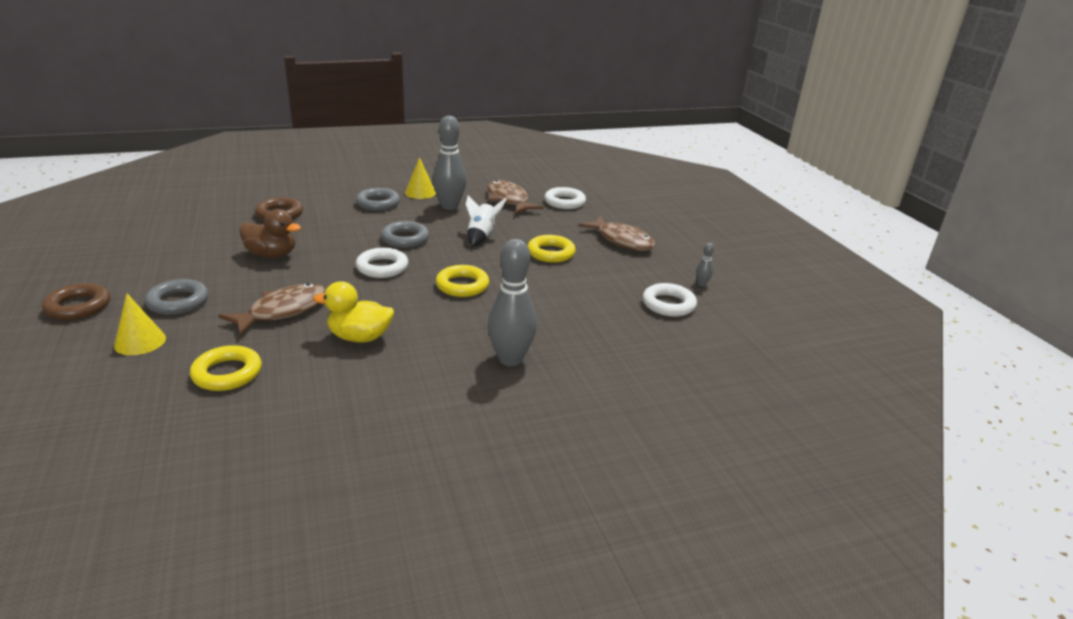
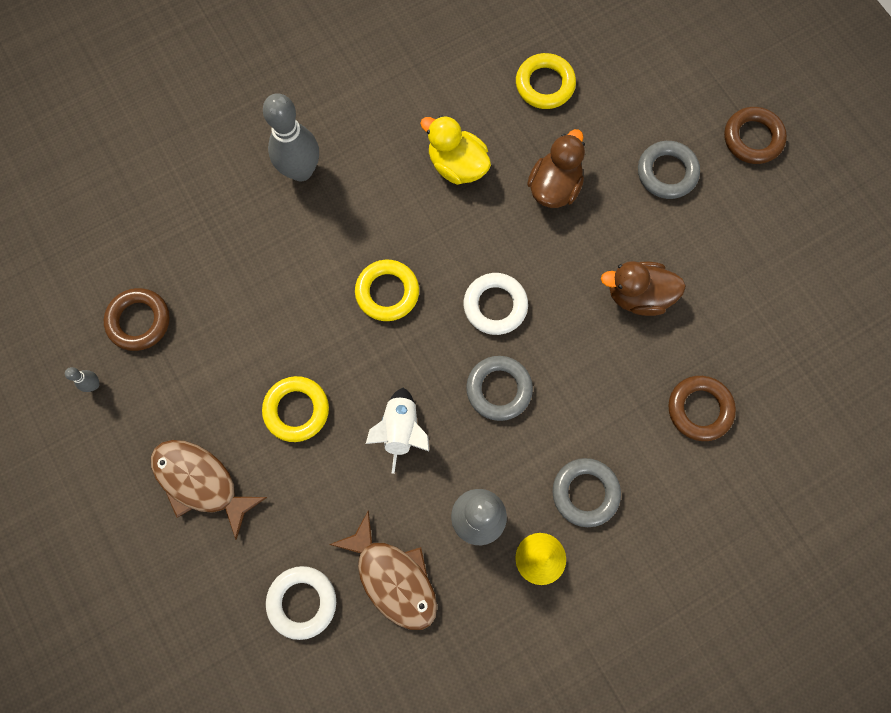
camera: 170 degrees right, 45 degrees up
(140, 342) = (650, 104): yellow cone -> none
(283, 311) = (554, 187): brown fish -> brown duck
(359, 337) = (457, 165): yellow duck -> yellow duck turned 135 degrees counterclockwise
(668, 304) = (139, 321): white ring -> brown ring

